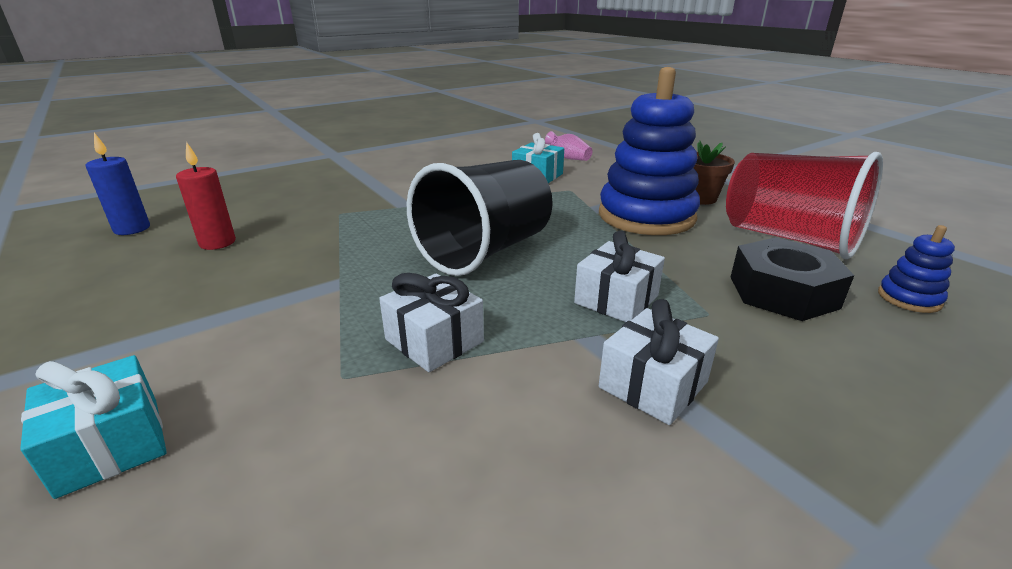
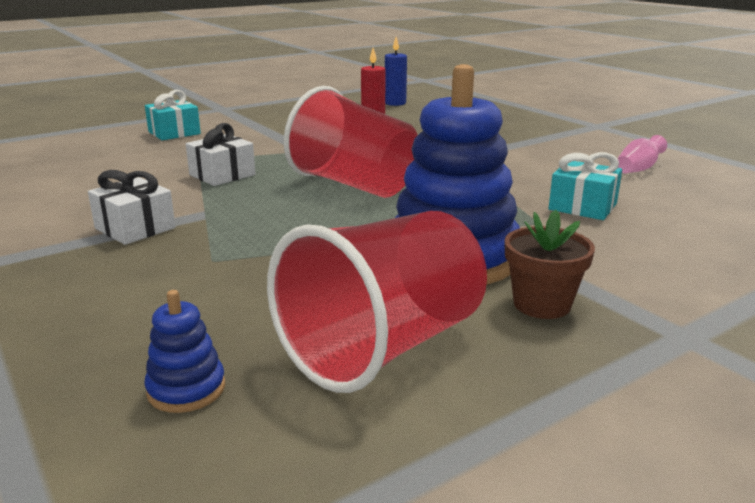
camera: 90 degrees right, 5 degrees down
(485, 251) = (354, 185): black cup -> red cup
(568, 158) = (690, 227): pink vase -> pink vase (637, 169)
(616, 299) = (252, 226): white gift -> none
(783, 292) = (236, 304): black nut -> none

